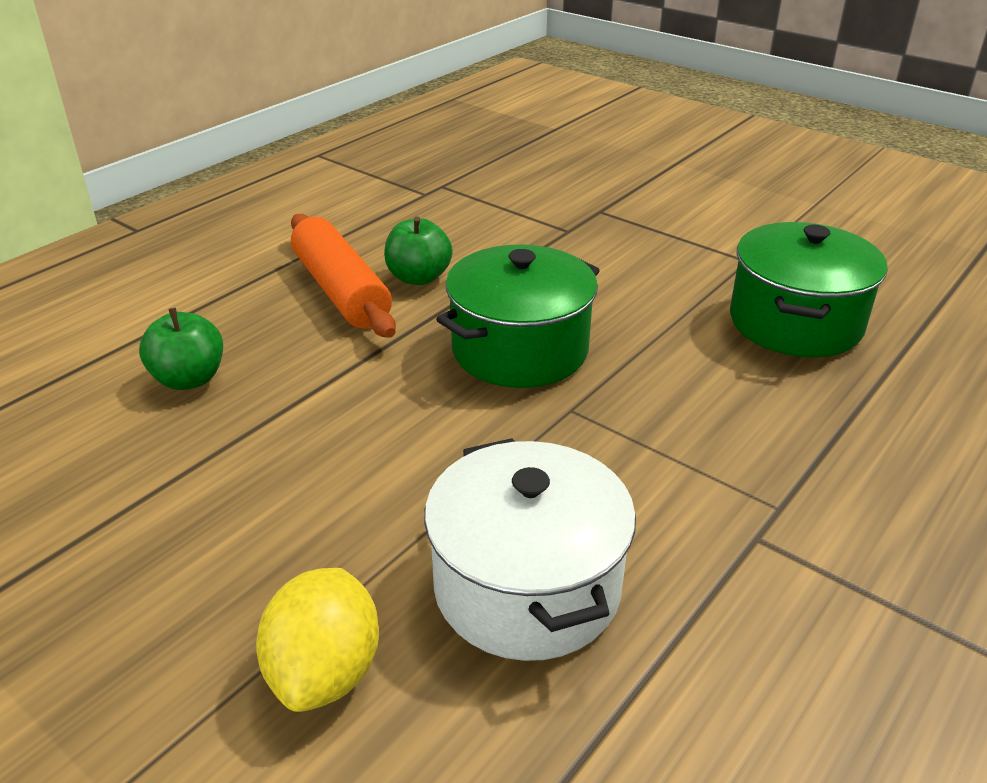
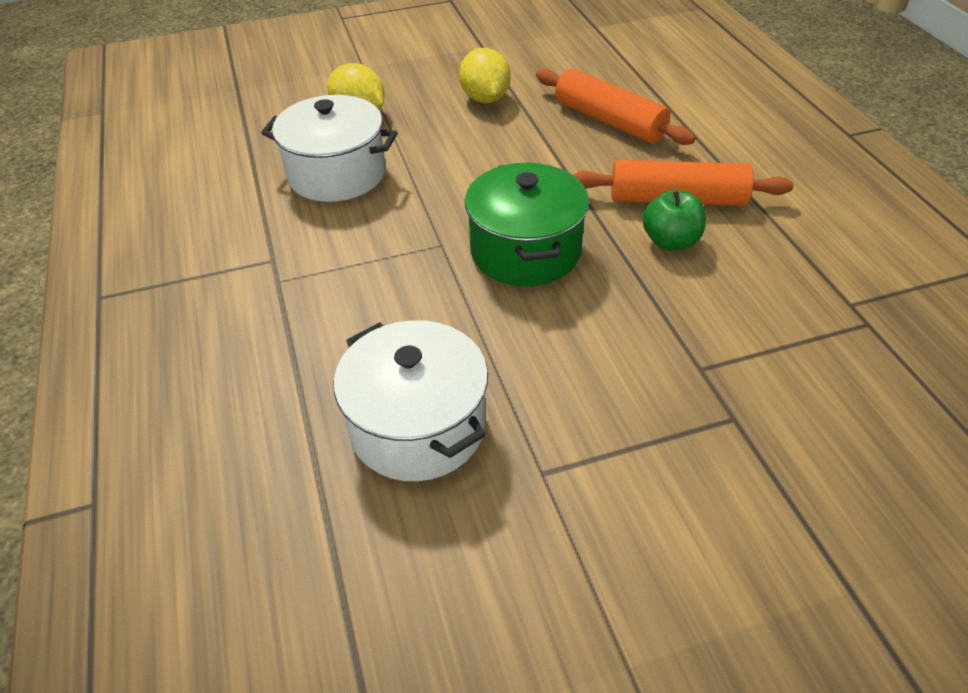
camera: 125 degrees right, 10 degrees up
(178, 523) = (485, 98): none -> yellow lemon
(189, 379) = (609, 121): green apple -> orange rolling pin
(795, 323) = (418, 426): green pot -> white pot

